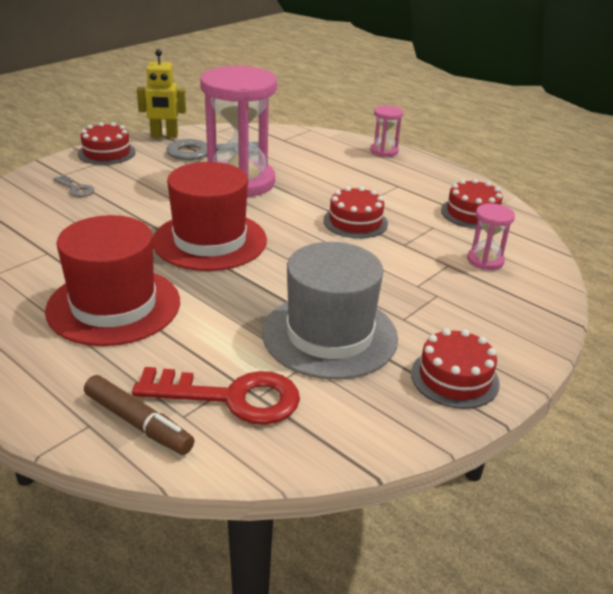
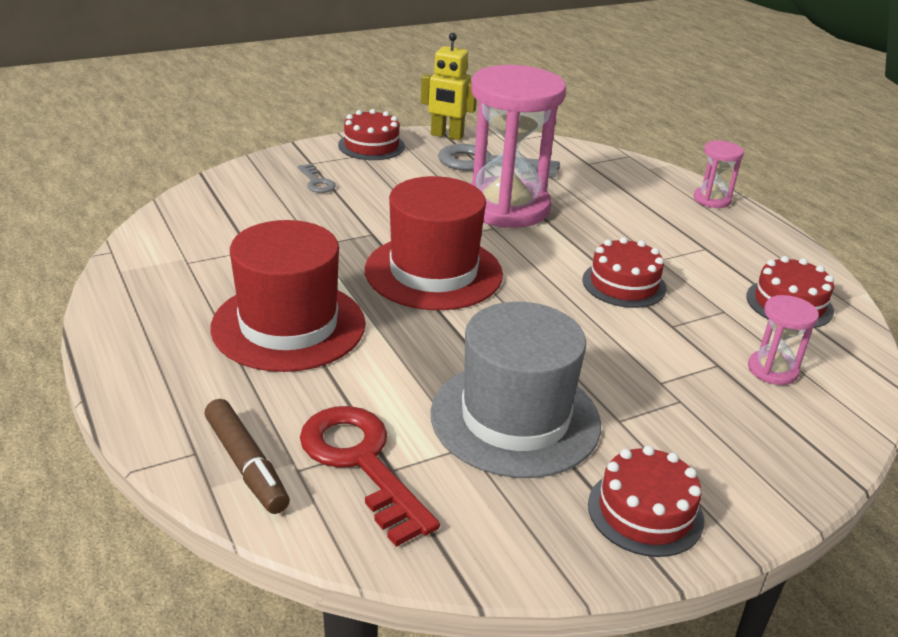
camera: 20 degrees right, 0 degrees up
(231, 397) = (361, 463): red key -> red key turned 150 degrees counterclockwise

